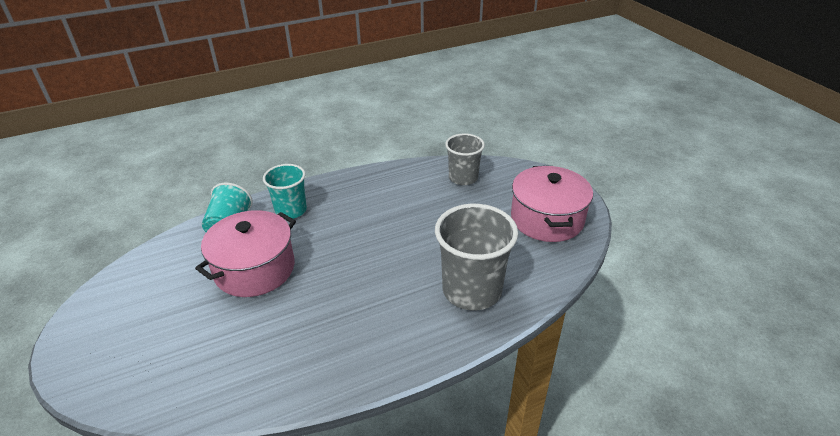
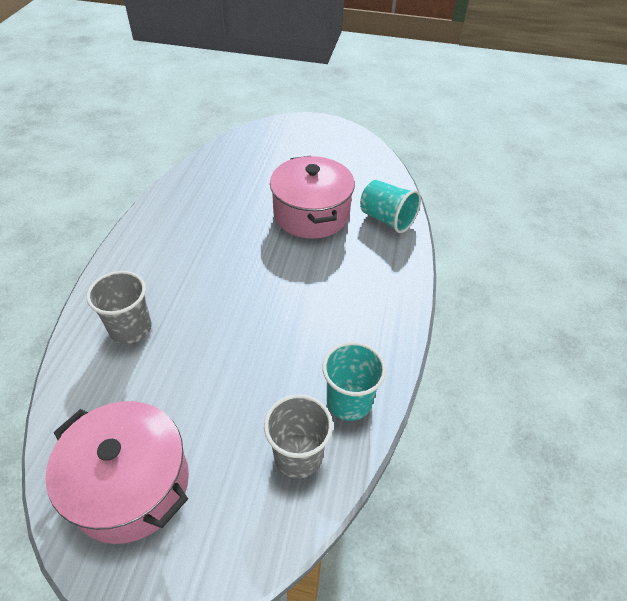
camera: 125 degrees right, 10 degrees up
(291, 210) = (376, 264): turquoise cup -> turquoise cup (349, 401)
(472, 290) = (131, 328): grey cup -> grey cup, size x0.62

